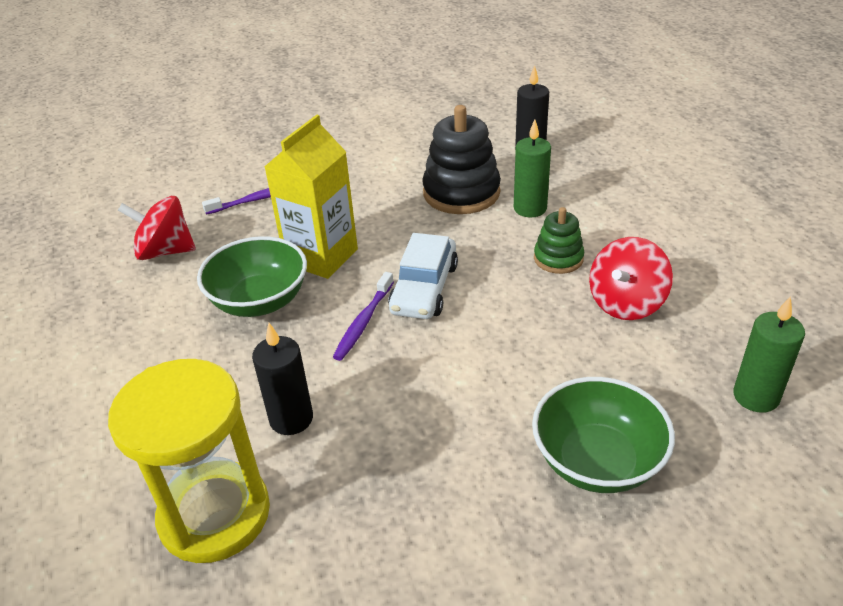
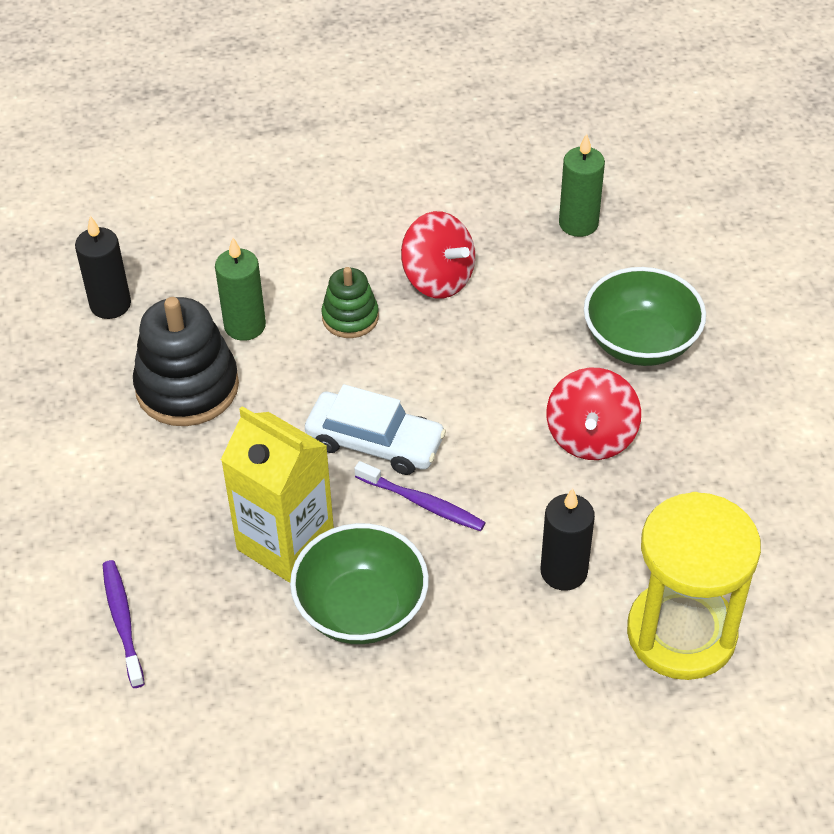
camera: 85 degrees left, 10 degrees up
(165, 251) = (221, 731): red spinning top -> red spinning top (591, 437)

